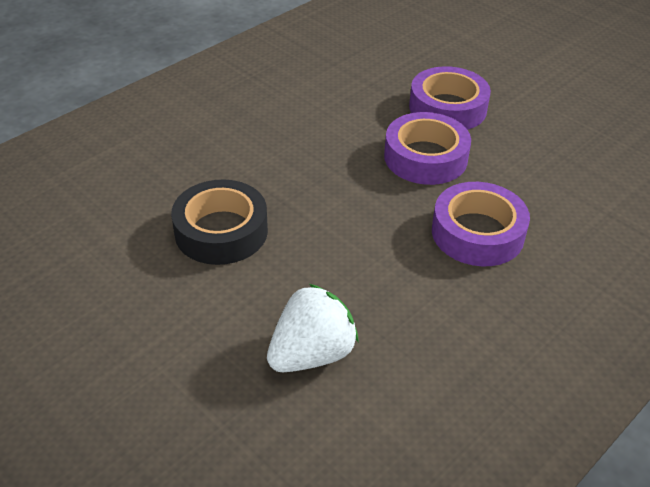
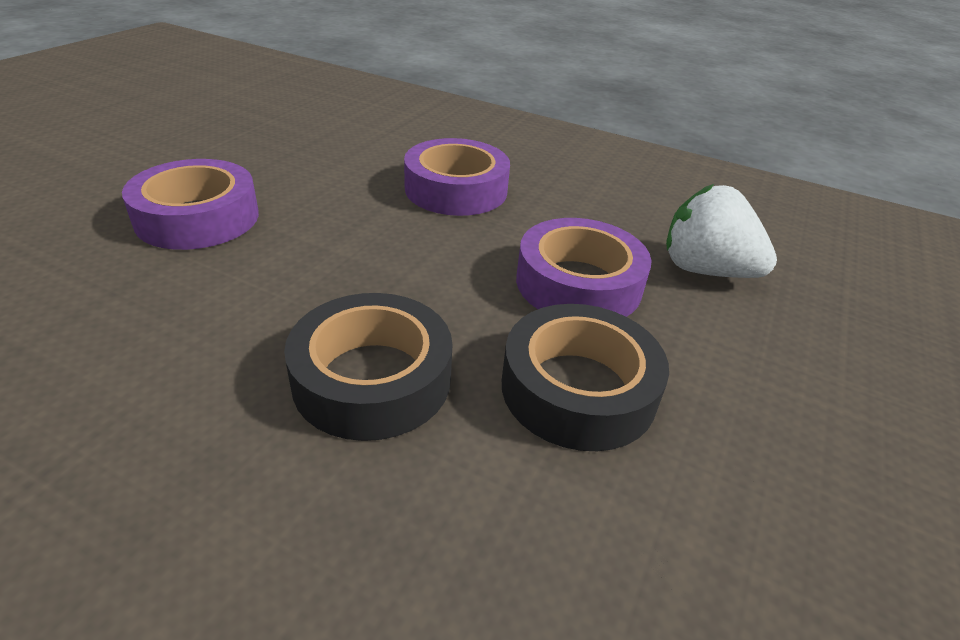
camera: 110 degrees left, 5 degrees down
(266, 159) = (372, 379): none -> black tape
(425, 157) = (325, 227): purple tape -> purple tape (578, 283)

